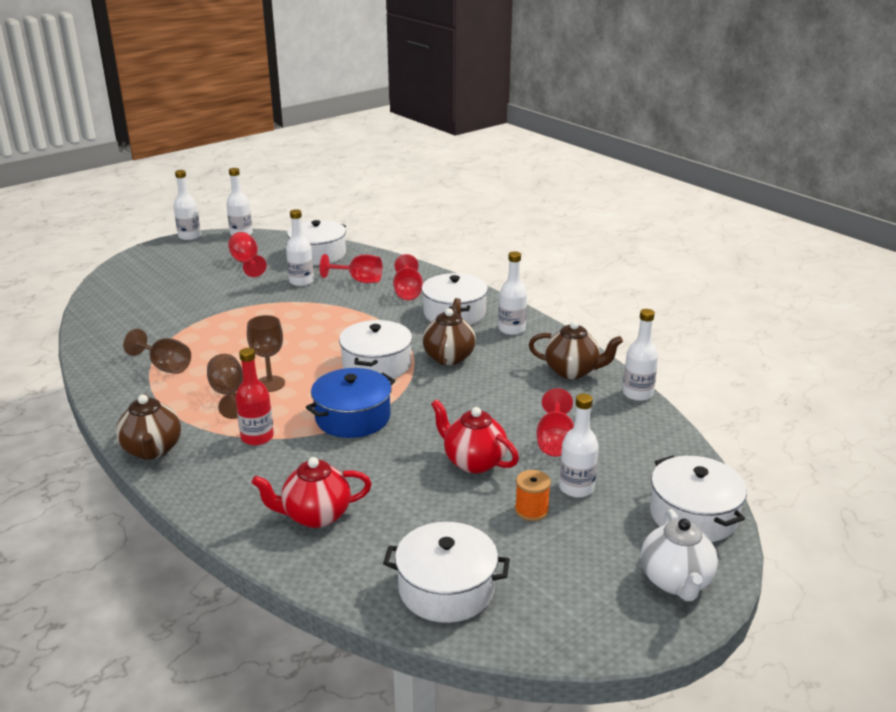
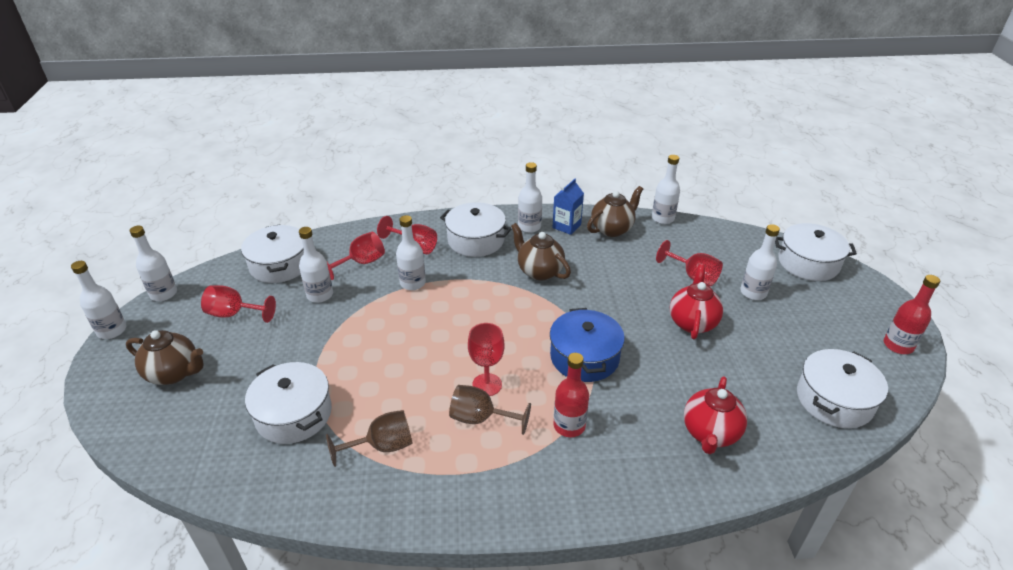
camera: 55 degrees left, 10 degrees up
(152, 450) = (534, 508): brown teapot -> brown teapot (174, 373)
(270, 384) = (487, 385): brown goblet -> red goblet
(359, 309) = (412, 283): none -> white bottle
(376, 364) = (515, 311): white pot -> white pot (294, 414)
(473, 462) = (692, 322): red teapot -> red teapot turned 120 degrees clockwise
(531, 510) = (766, 322): orange spool -> none
(541, 346) = (566, 226): none -> blue carton
(608, 623) = (898, 345): none -> red bottle
(675, 581) = (869, 301): white teapot -> none

